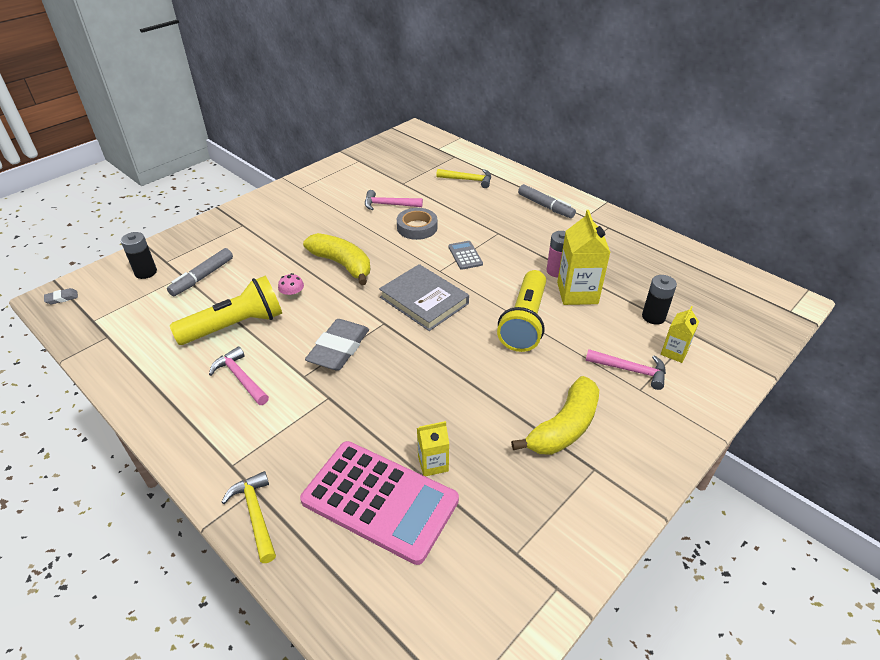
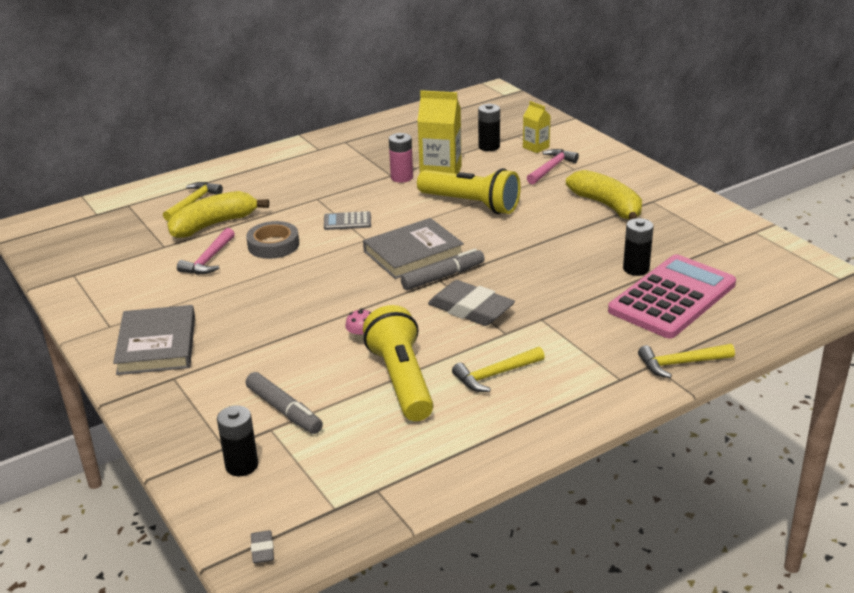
camera: 75 degrees left, 10 degrees down
(240, 378) = (495, 375): pink hammer -> yellow hammer
(279, 210) = (157, 345): none -> grey book
(342, 264) = (318, 300): yellow banana -> yellow banana (214, 224)
(433, 463) = (636, 269): yellow carton -> black battery
(545, 206) = (284, 166): grey marker -> grey marker (443, 277)

